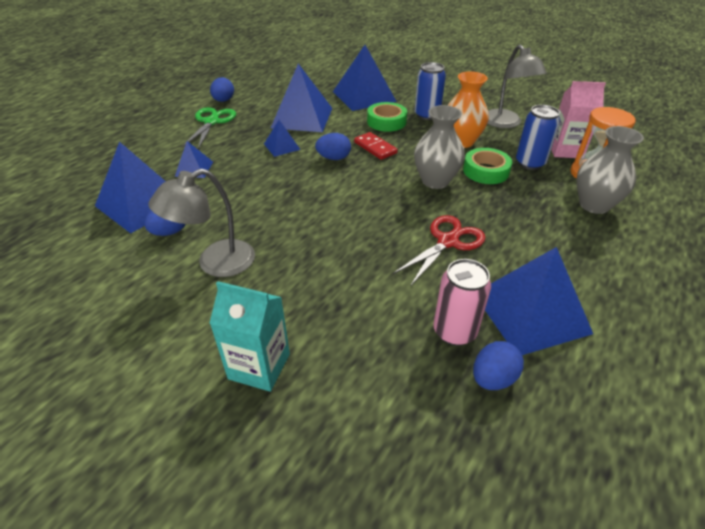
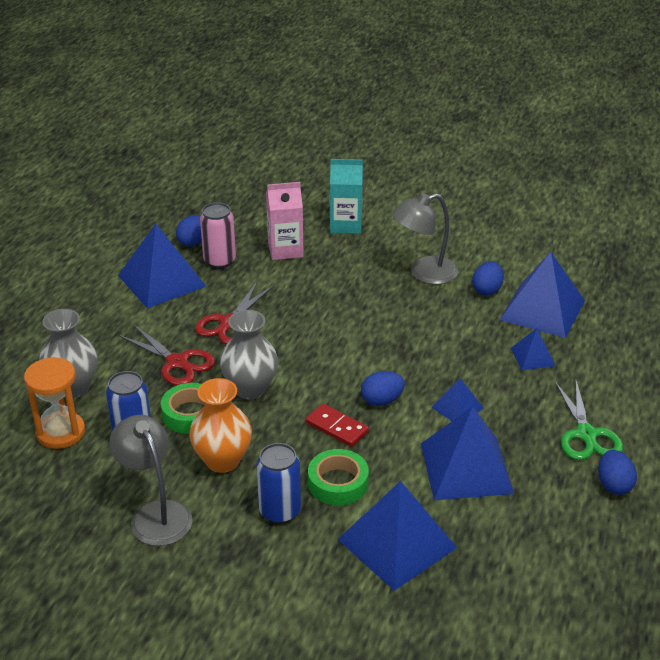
camera: 165 degrees right, 5 degrees down
(215, 263) = (424, 273): grey lamp -> grey lamp turned 150 degrees counterclockwise
(500, 211) = (177, 362): none -> red scissors
(565, 150) = (78, 470): pink carton -> pink carton (285, 250)

